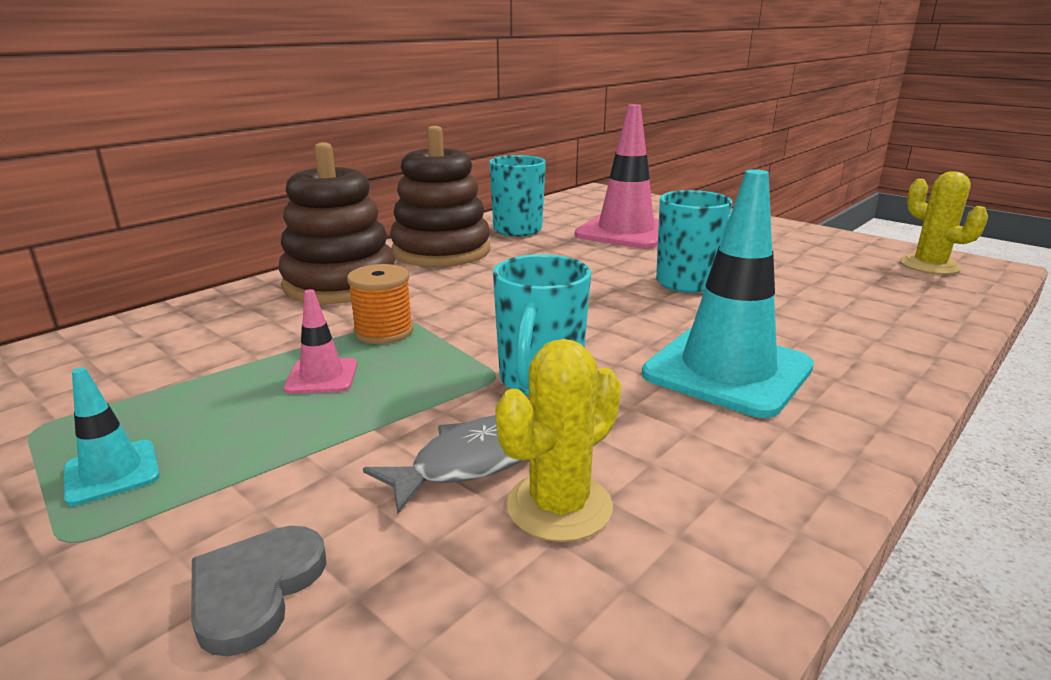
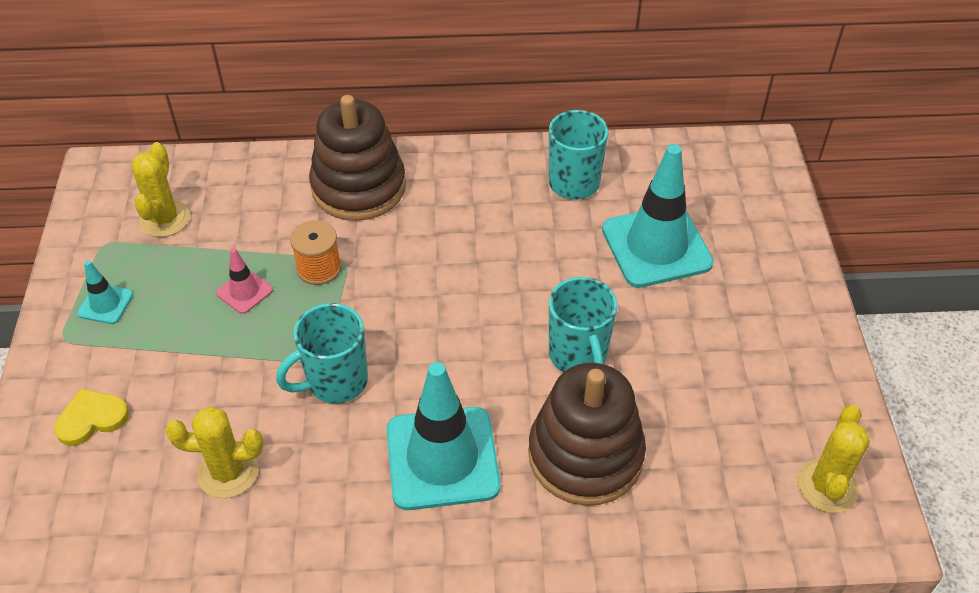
camera: 45 degrees right, 25 degrees up
(117, 376) = (165, 219): none -> yellow cactus
(255, 590) = (91, 419): grey heart -> yellow heart
(441, 251) = (473, 182): brown stacking toy -> brown stacking toy (585, 455)
(472, 462) = (231, 415): grey fish -> none
(625, 232) = (656, 246): pink traffic cone -> turquoise traffic cone

